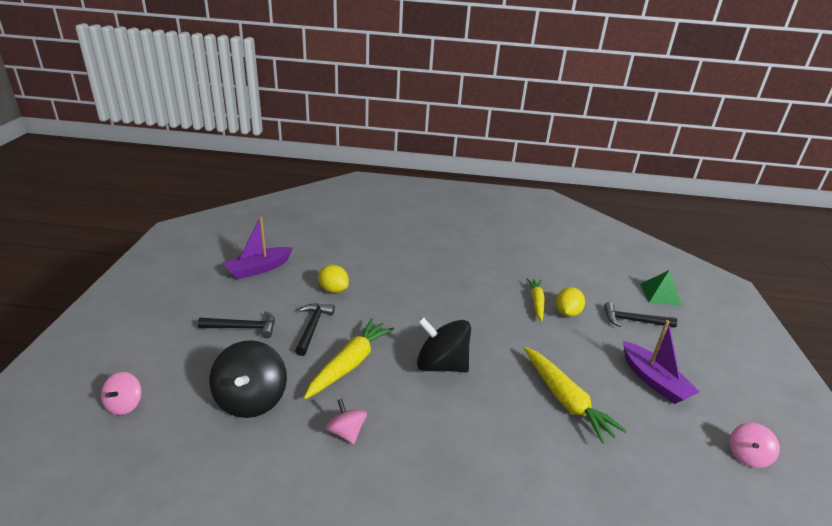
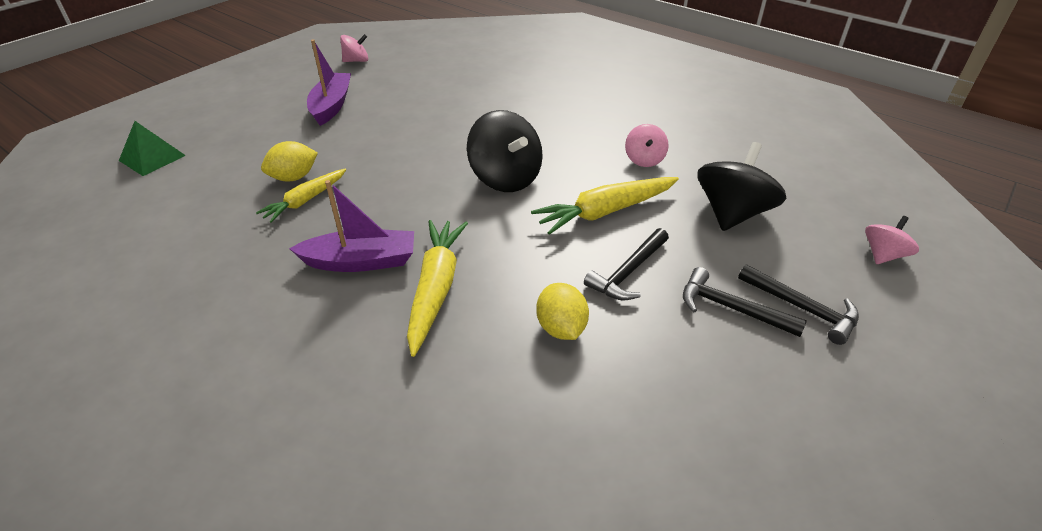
camera: 145 degrees left, 10 degrees up
(259, 269) = (680, 442): purple boat -> purple boat (361, 261)
(565, 400) = (428, 119): yellow carrot -> yellow carrot (436, 288)
(633, 321) = (244, 146): black hammer -> black hammer (802, 308)

